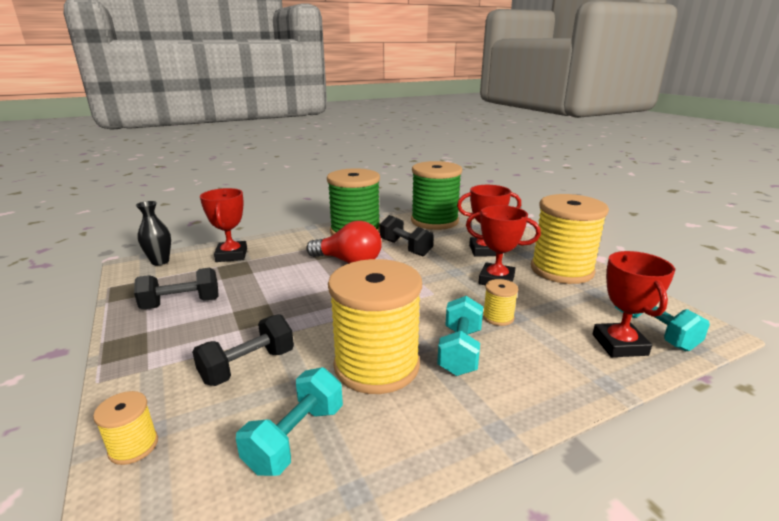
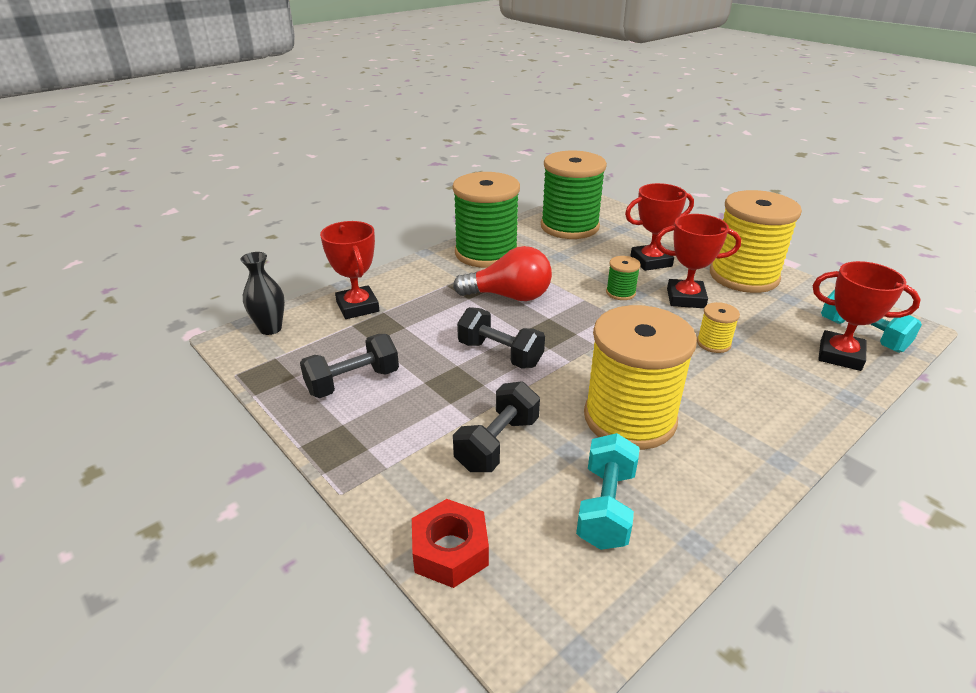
camera: 15 degrees left, 10 degrees up
(133, 446) = (450, 551): yellow spool -> red nut
(405, 248) = (561, 269): black dumbbell -> black dumbbell (500, 354)
(442, 269) = (620, 293): none -> green spool
(460, 351) = (700, 388): turquoise dumbbell -> none
(619, 345) = (840, 355): red trophy -> red trophy turned 45 degrees counterclockwise

